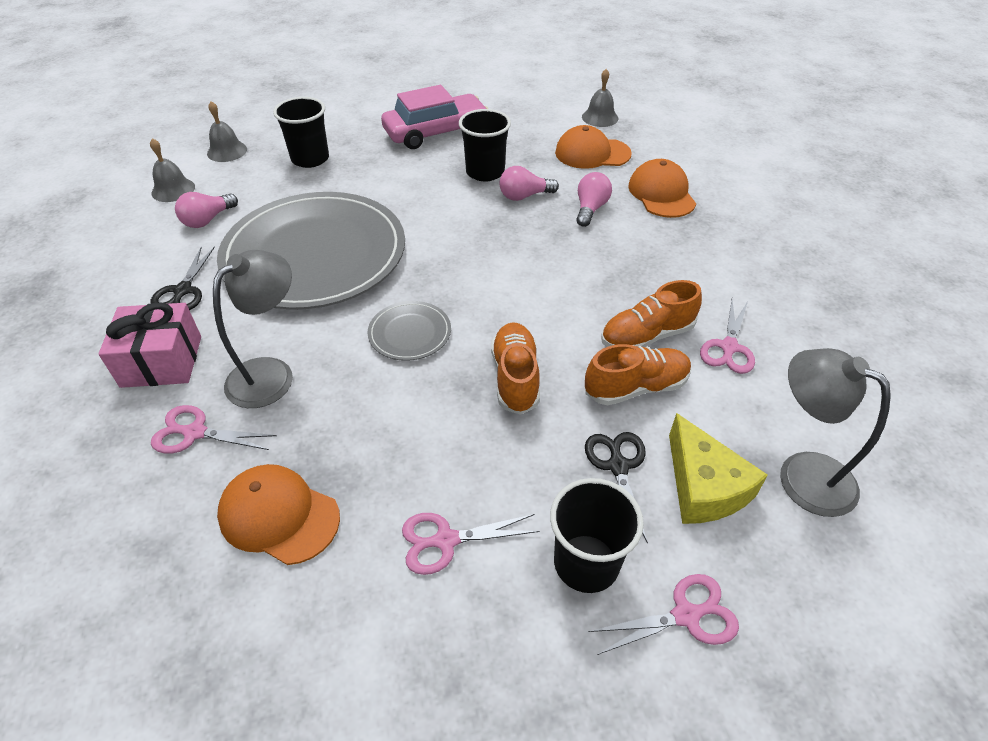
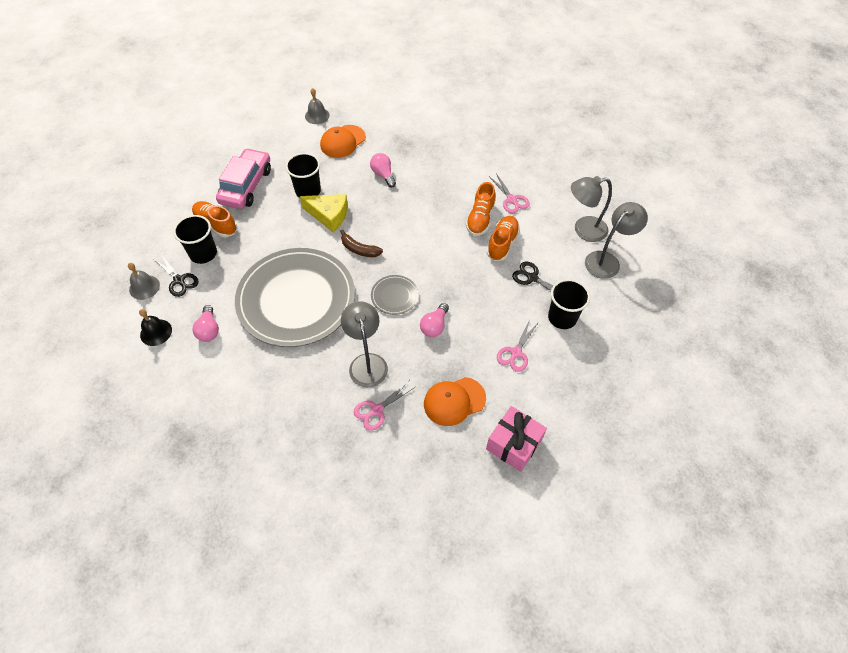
camera: 50 degrees left, 10 degrees up
(162, 361) = (312, 402): pink gift -> pink gift (514, 444)
(173, 190) = (156, 332): grey bell -> black bell
(183, 290) = (263, 369): black scissors -> black scissors (179, 280)
(449, 259) = (359, 249): none -> brown banana
(515, 377) = (458, 277): orange shoe -> orange shoe (216, 224)
(524, 196) = (345, 190): pink light bulb -> pink light bulb (434, 326)
(661, 194) = (402, 143): orange cap -> none
(685, 615) = (603, 305): pink scissors -> none
(703, 486) = (563, 260): yellow cheese -> yellow cheese (329, 215)
(788, 553) = (607, 260): none -> grey lamp

